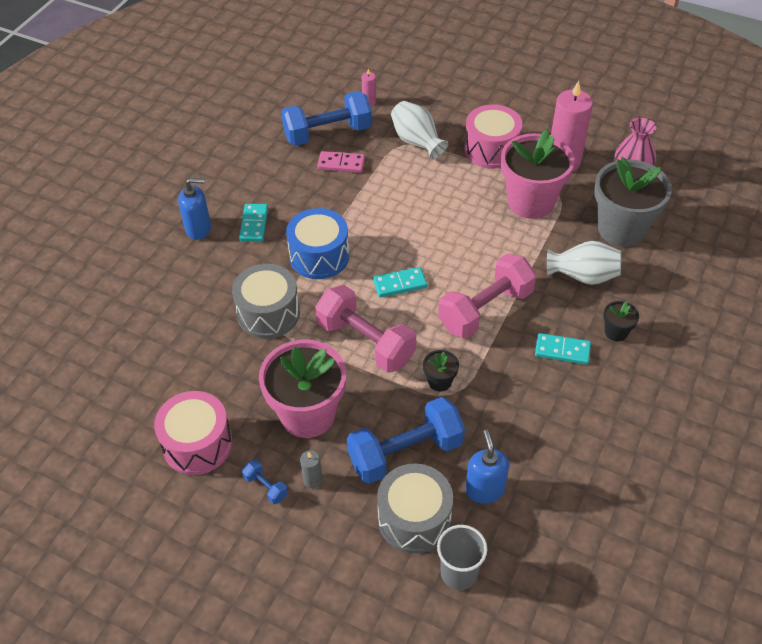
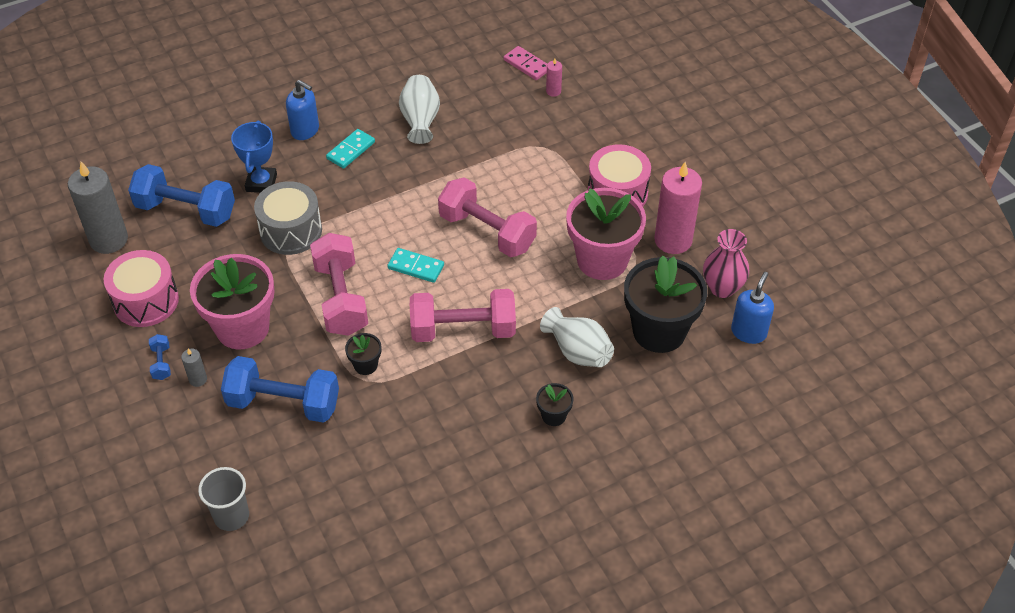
camera: 35 degrees right, 0 degrees up
(108, 413) = (109, 240): none -> grey candle
(203, 289) = (261, 183): none -> blue trophy
(319, 256) = (375, 206): blue drum -> none
(328, 133) = (488, 102): blue dumbbell -> blue dumbbell (186, 210)
(341, 164) = (472, 136): pink domino -> pink domino (527, 65)
(414, 519) = (240, 455): grey drum -> none
(417, 141) = (558, 150): white vase -> white vase (420, 120)
(427, 227) = (487, 232): none -> pink dumbbell
(484, 489) = (313, 469): blue soap dispenser -> blue soap dispenser (748, 332)
(562, 350) = (491, 402): turquoise domino -> none
(621, 229) = (659, 331): grey flower pot -> black flower pot

